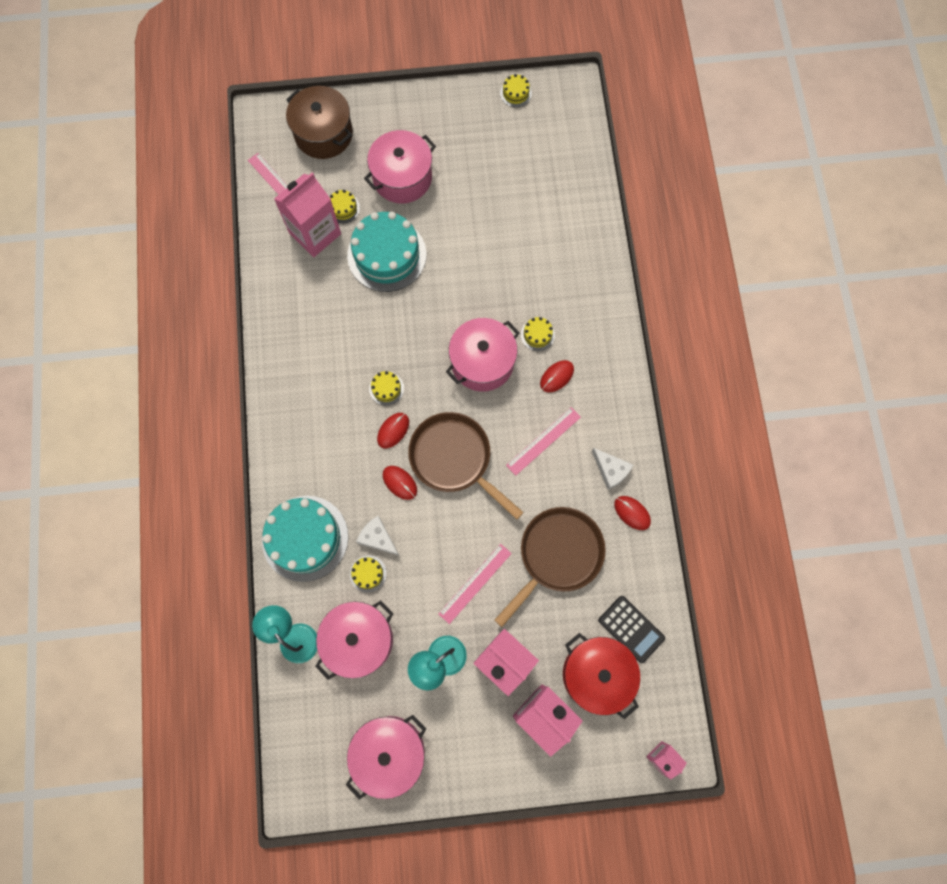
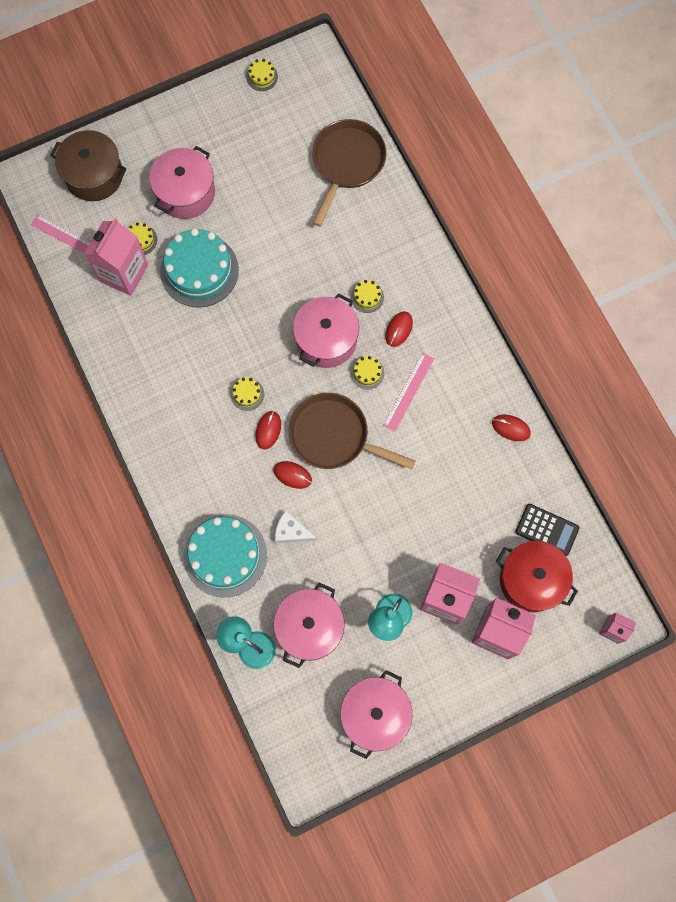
camera: 20 degrees left, 0 degrees up
(368, 573) = (295, 566): yellow cake -> yellow cake (367, 373)
(475, 583) = (395, 540): pink ruler -> none
(557, 555) = (458, 489): brown pan -> brown pan (347, 163)
(611, 470) = (478, 397): white cheese -> none

